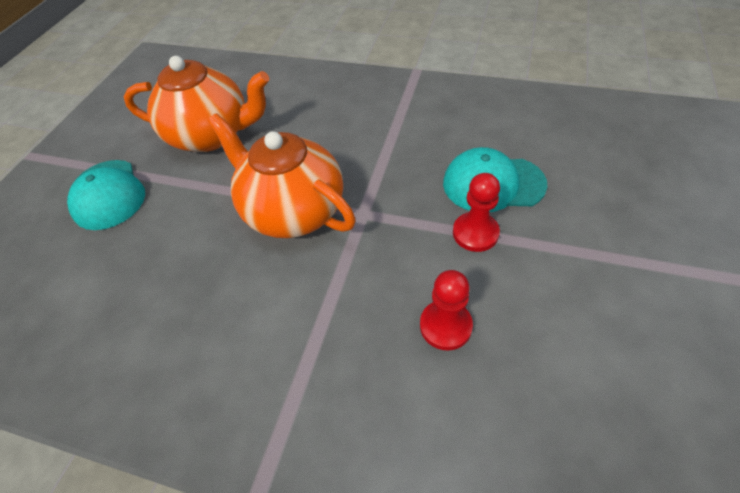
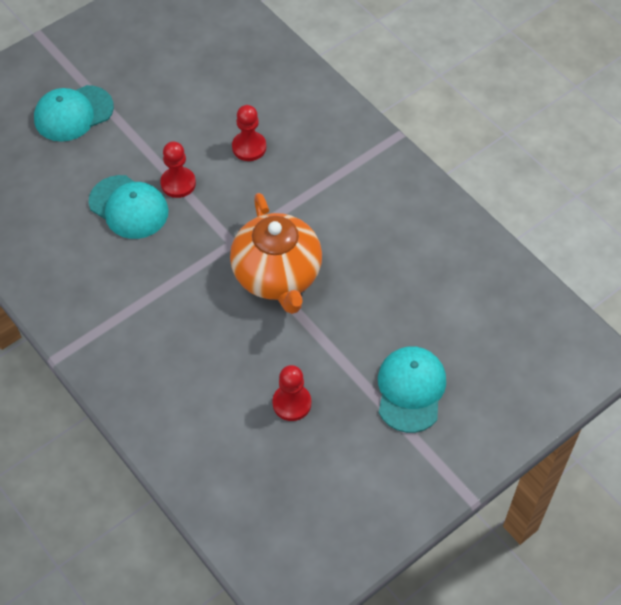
camera: 150 degrees left, 5 degrees up
(212, 135) = (292, 403): orange teapot -> red pawn
(673, 233) = (73, 113): none -> turquoise cap

